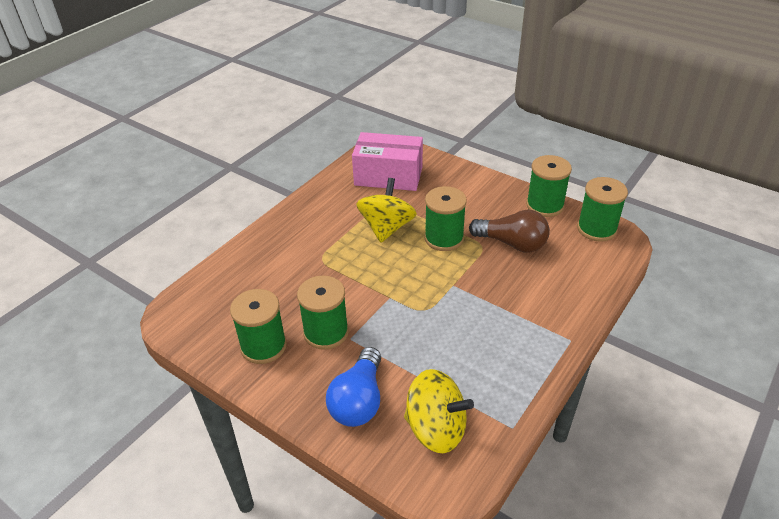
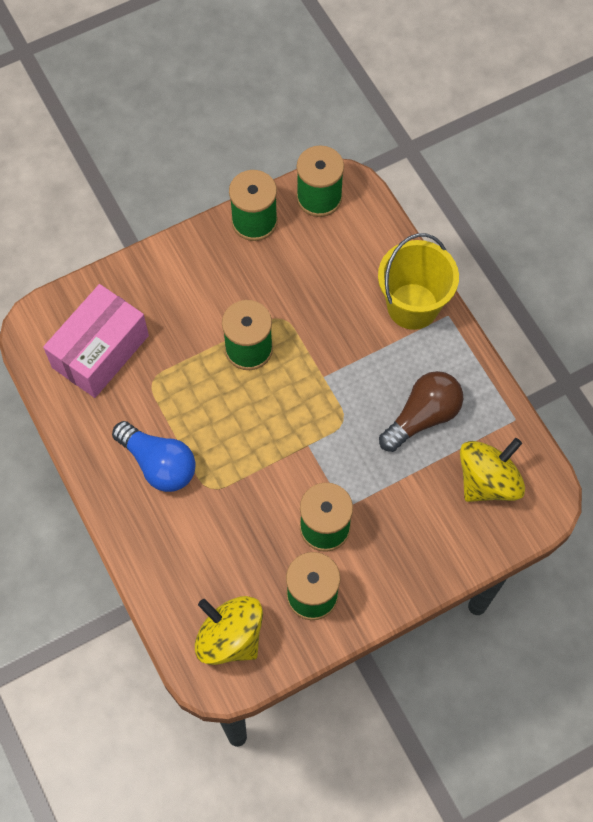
camera: 65 degrees left, 25 degrees up
(359, 400) = (425, 532): blue light bulb -> blue light bulb (158, 464)
(386, 228) = (197, 398): yellow spinning top -> yellow spinning top (230, 637)
(512, 243) = (295, 288): brown light bulb -> brown light bulb (422, 417)
(558, 314) = (412, 306): none -> yellow bucket

